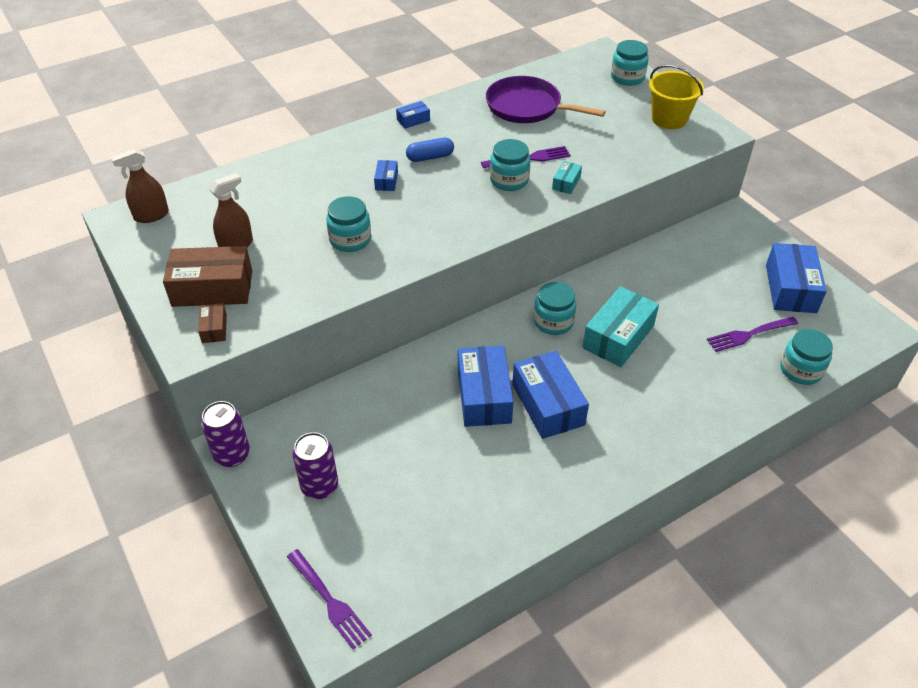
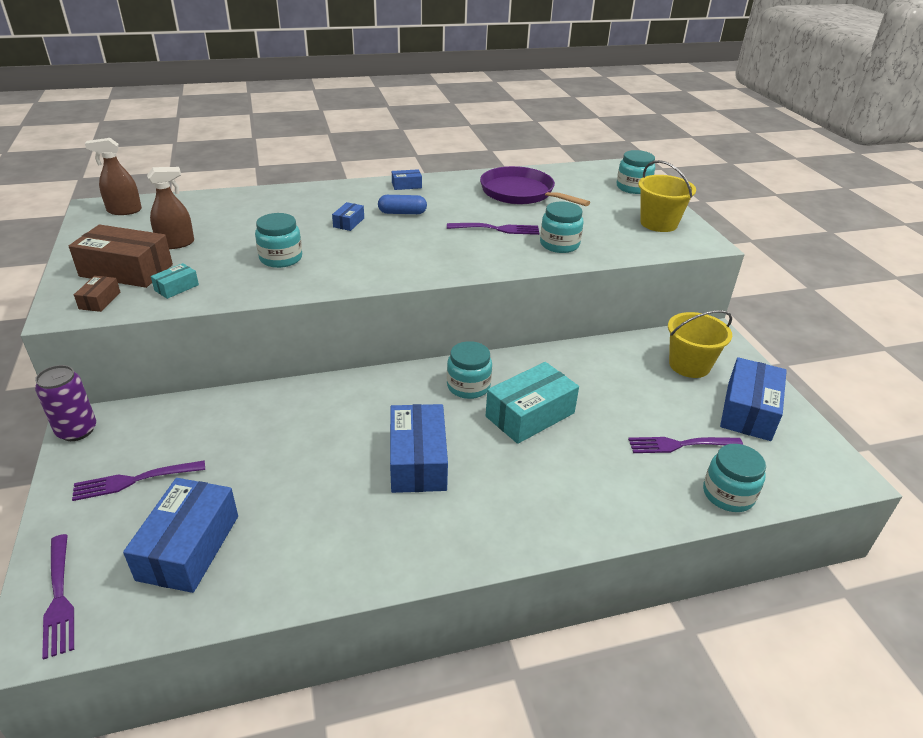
camera: 15 degrees right, 10 degrees down
(319, 486) = (135, 480): purple can -> purple fork
(484, 396) = (356, 437): blue box -> blue box (189, 547)
(509, 180) = (466, 242): turquoise jar -> turquoise jar (559, 244)
(566, 183) = (521, 253): turquoise box -> turquoise box (176, 287)
(728, 254) = (689, 365): none -> yellow bucket

